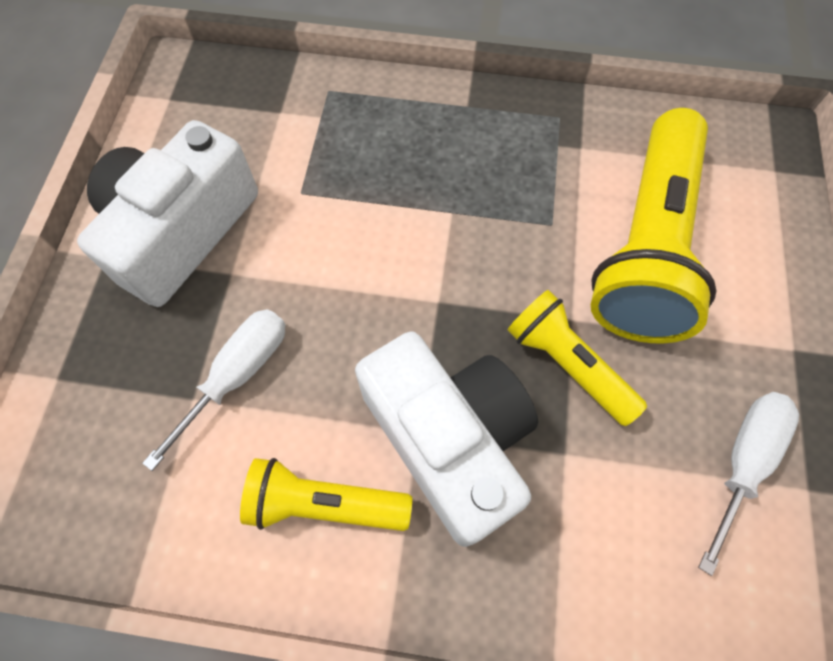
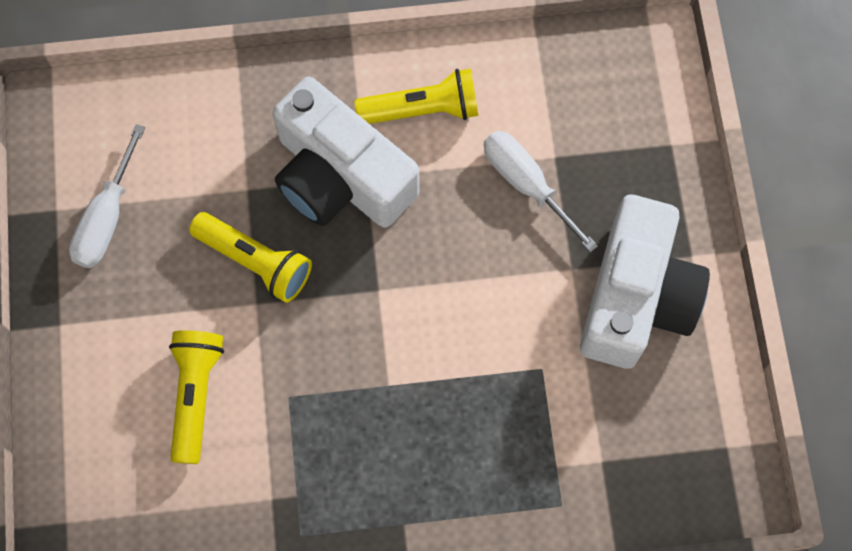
camera: 165 degrees right, 5 degrees up
(238, 375) = (526, 184): white screwdriver -> white screwdriver turned 120 degrees clockwise
(645, 246) = (196, 395): yellow flashlight -> yellow flashlight, size x0.55

